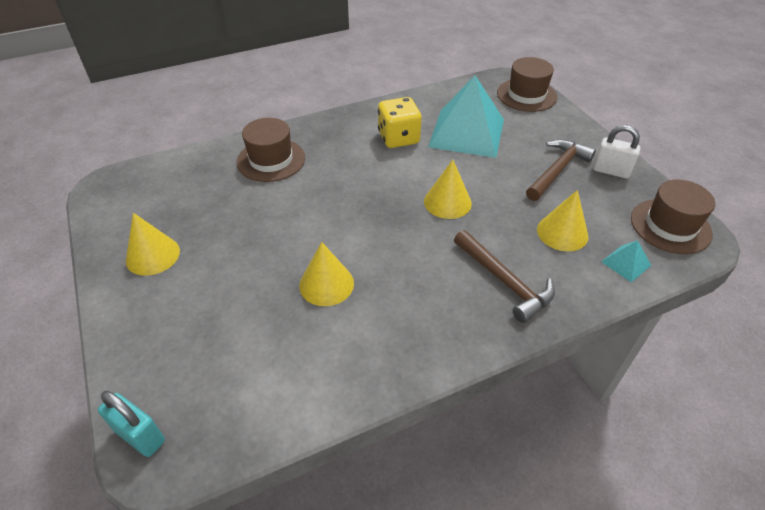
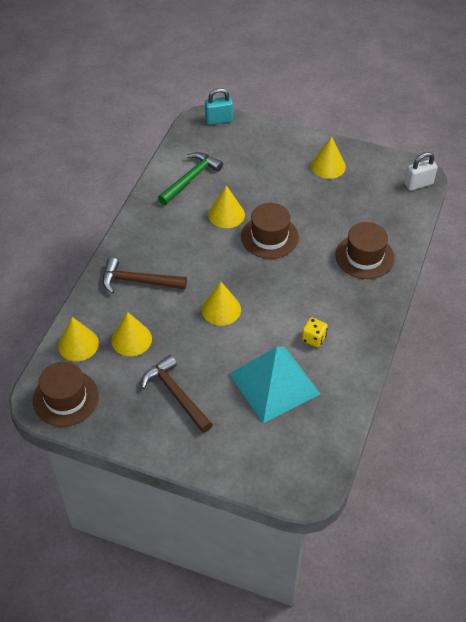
camera: 135 degrees right, 5 degrees up
(303, 365) = (190, 179): none -> green hammer
(398, 138) = (313, 338): yellow dice -> yellow dice, size x0.58
(526, 95) = (275, 474): brown hat -> brown hat (269, 237)
(557, 170) = (176, 394): brown hammer -> brown hammer turned 150 degrees clockwise
(610, 171) = (137, 425): white padlock -> white padlock (418, 184)
(626, 263) = (78, 344): turquoise pyramid -> yellow cone

